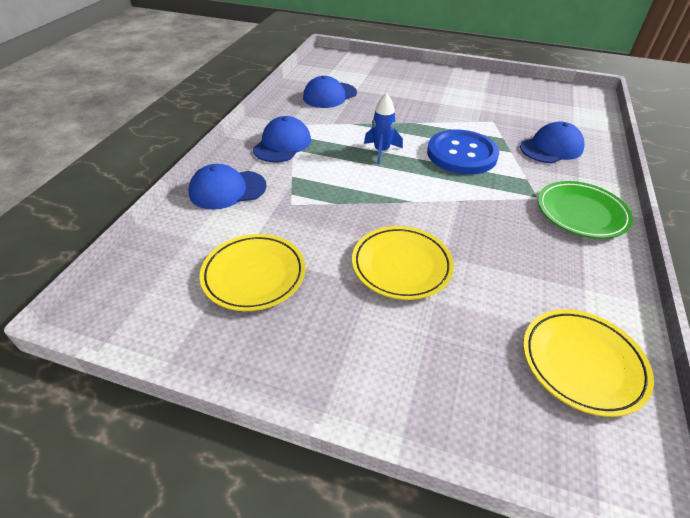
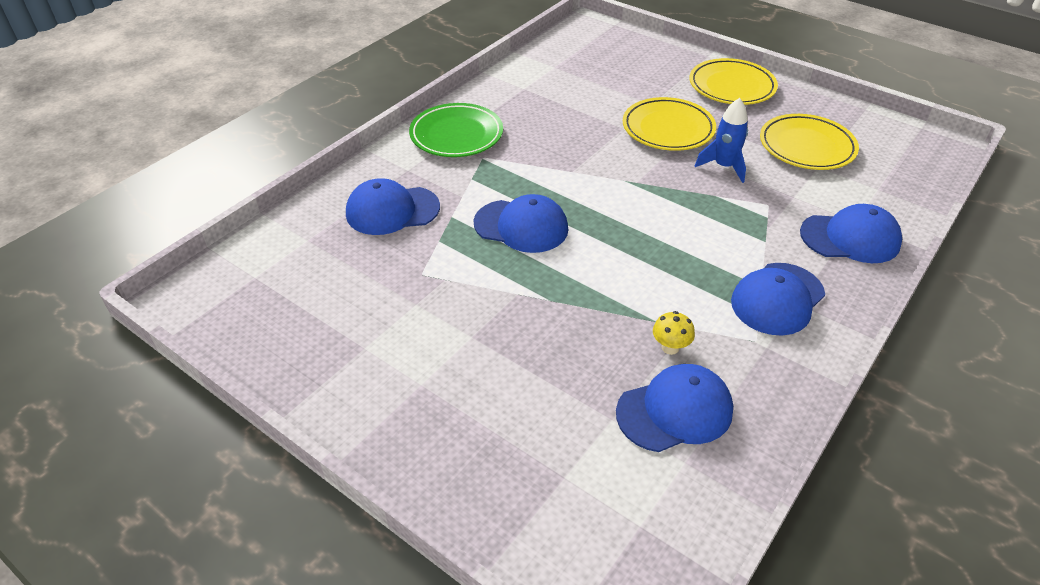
camera: 160 degrees left, 0 degrees up
(339, 114) = (670, 347): none -> yellow mushroom
(381, 151) = (630, 254): blue rocket -> blue rocket (724, 167)
(461, 154) = (521, 226): blue button -> blue cap
(582, 363) = (572, 59): yellow plate -> yellow plate (731, 86)

